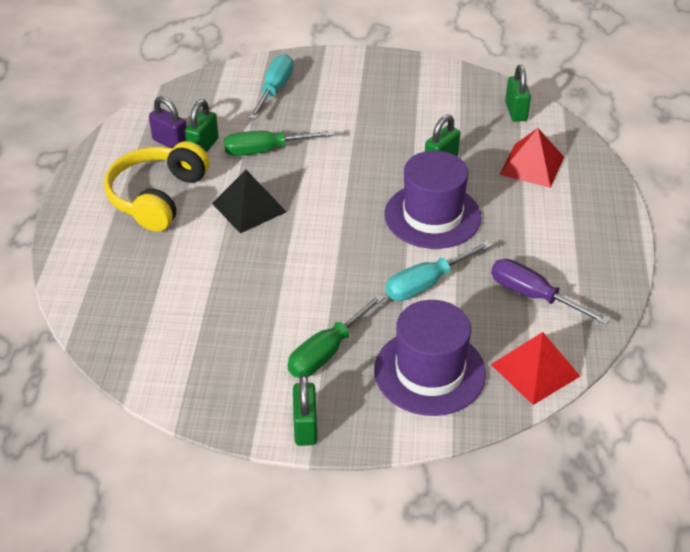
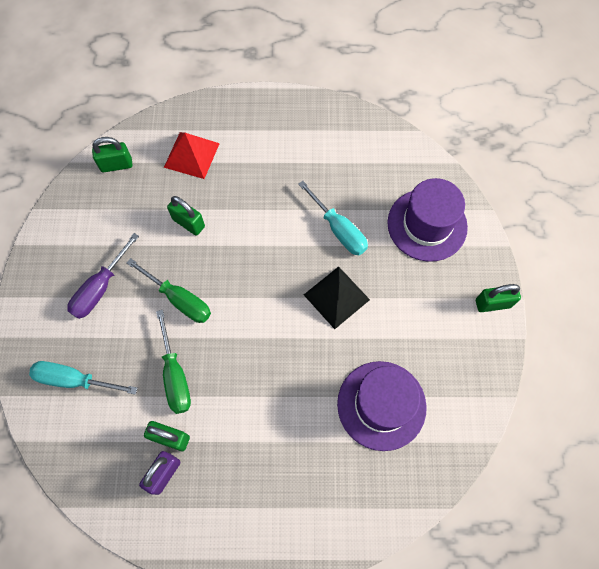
camera: 95 degrees left, 25 degrees up
(157, 197) = (249, 469): yellow headphones -> none
(249, 207) = (259, 379): black pyramid -> black pyramid (336, 297)
(327, 352) = (419, 295): green screwdriver -> green screwdriver (179, 299)
(432, 216) = (259, 227): purple hat -> purple hat (381, 405)
(534, 296) = (343, 158): purple screwdriver -> purple screwdriver (100, 288)
(535, 370) = (414, 160): red pyramid -> none

